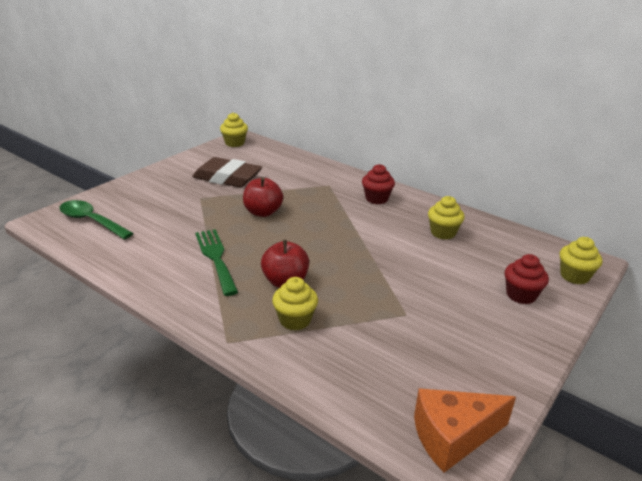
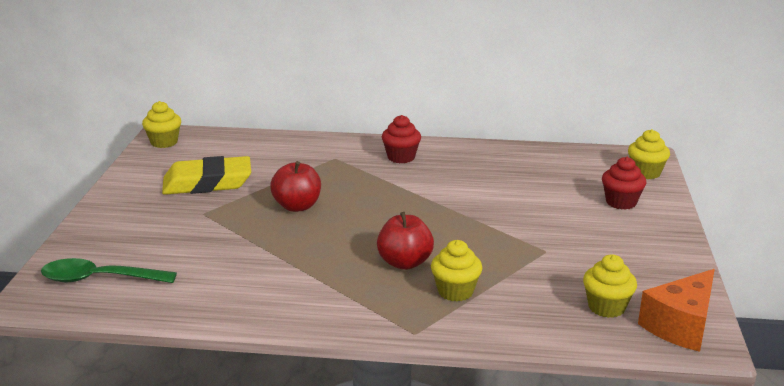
camera: 30 degrees left, 5 degrees down
(216, 258) = (304, 266): green fork -> none
(227, 178) = (207, 183): brown eraser -> yellow eraser
(443, 233) = (500, 170): yellow cupcake -> yellow cupcake (606, 307)

